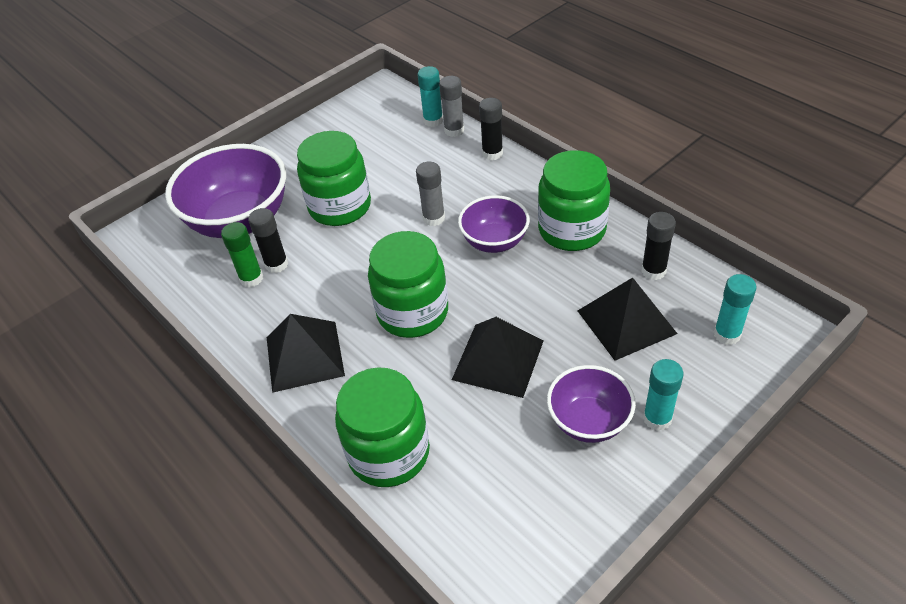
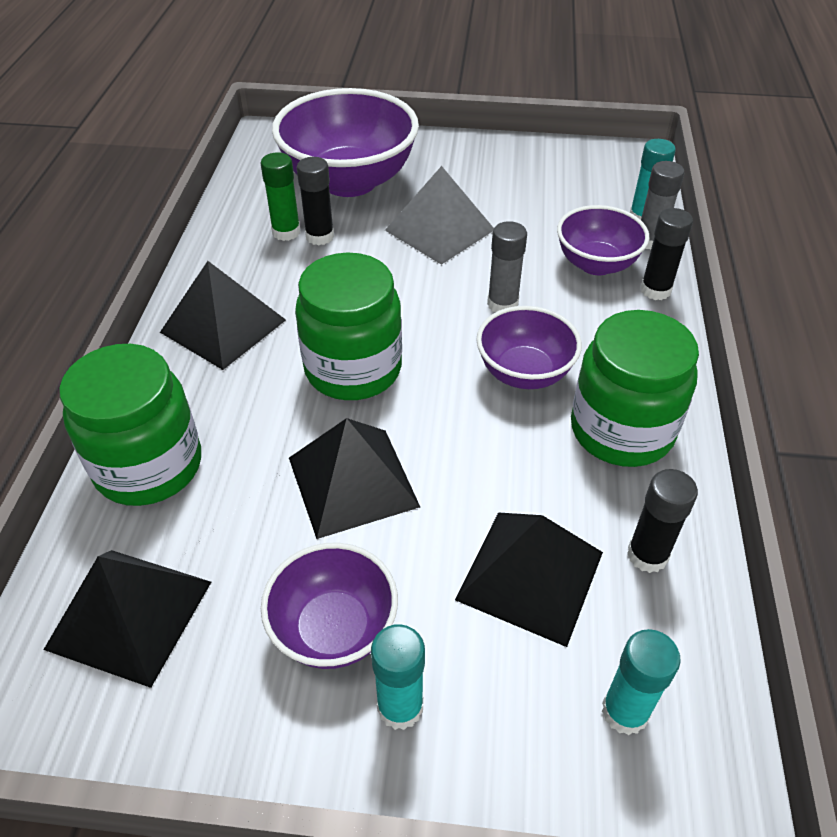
camera: 45 degrees right, 0 degrees up
(340, 207) = (440, 230): green jar -> grey pyramid
(447, 162) = (596, 264): none -> purple bowl
(496, 514) = (129, 615): none -> black pyramid

